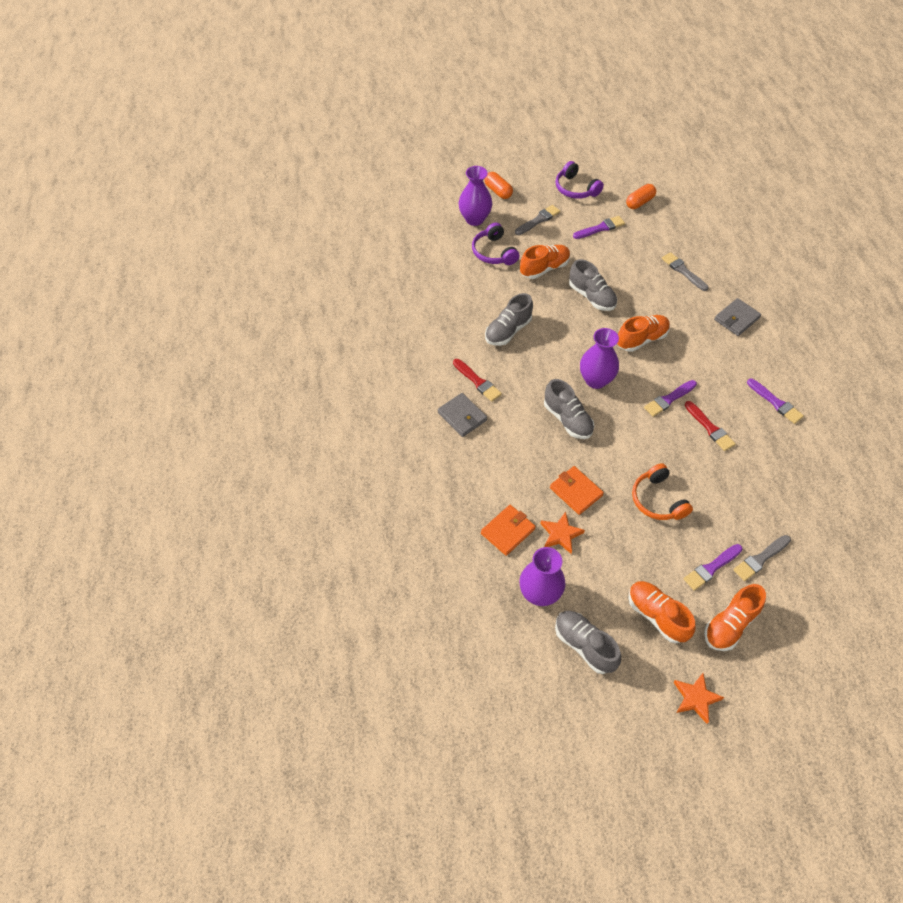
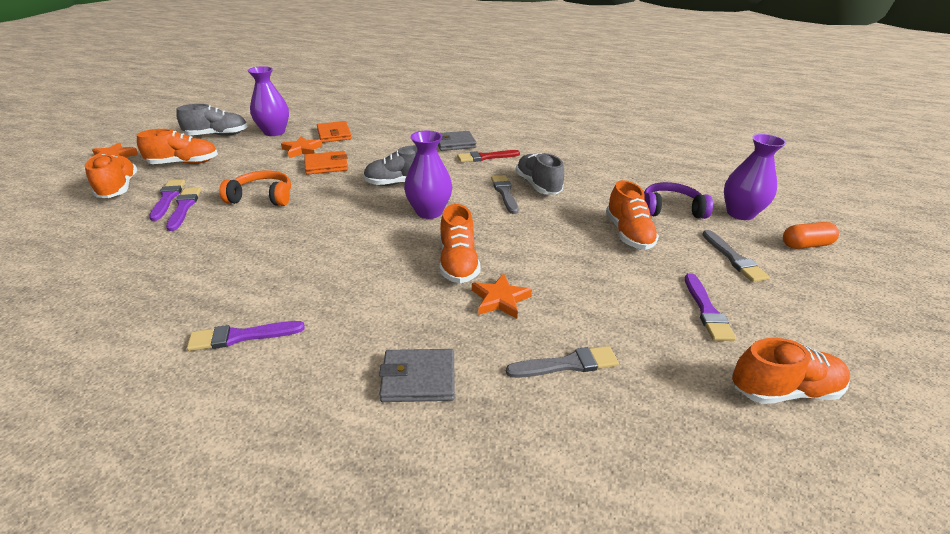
camera: 115 degrees right, 20 degrees down
(575, 189) = (822, 320): purple headphones -> none
(591, 297) = (558, 251): grey shoe -> none
(639, 202) = (783, 390): orange capsule -> orange shoe
(658, 309) = (500, 299): none -> orange star
(669, 399) = (354, 248): purple brush -> purple brush (184, 207)
(710, 428) = (285, 260): red brush -> none
(736, 319) = (418, 378): grey wallet -> grey wallet turned 75 degrees counterclockwise
(760, 559) = (125, 226): grey brush -> grey brush (505, 193)

